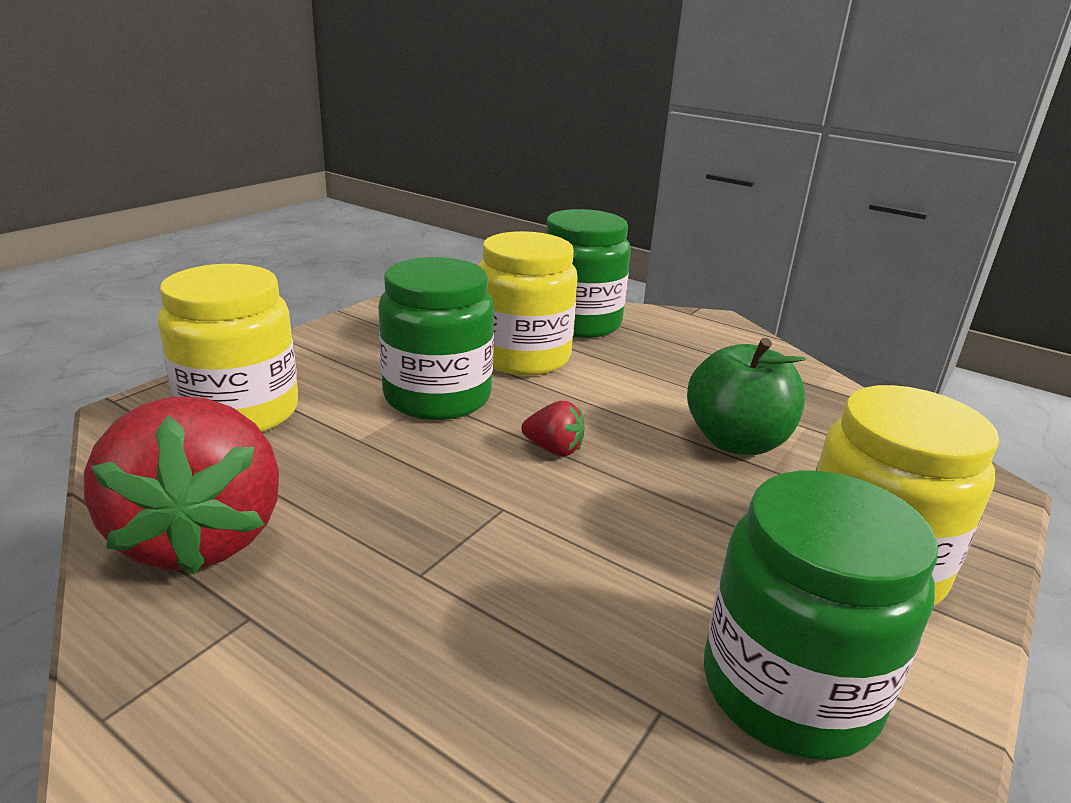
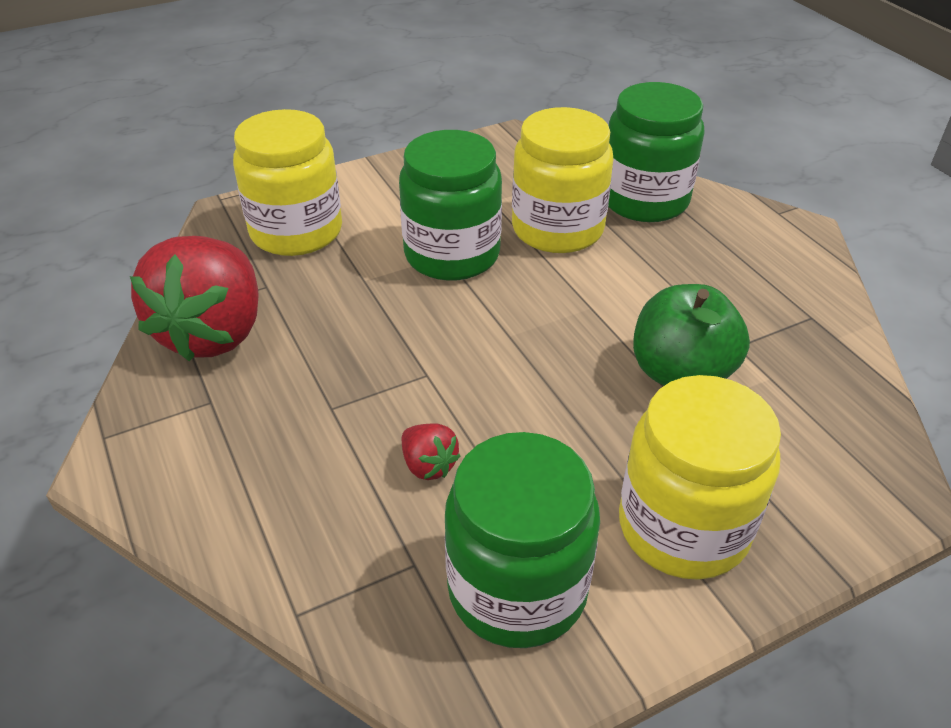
camera: 30 degrees right, 15 degrees up
(554, 449) = (508, 333): red strawberry -> red strawberry (428, 465)

